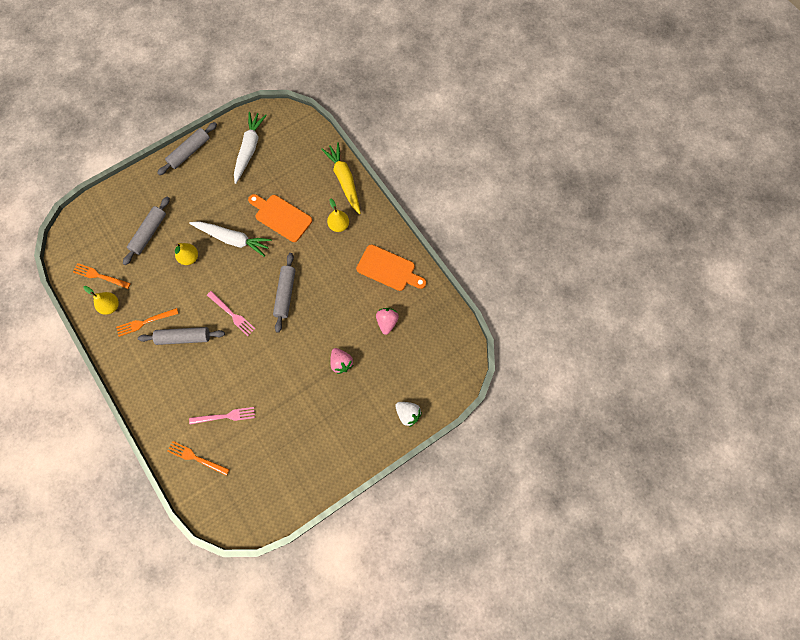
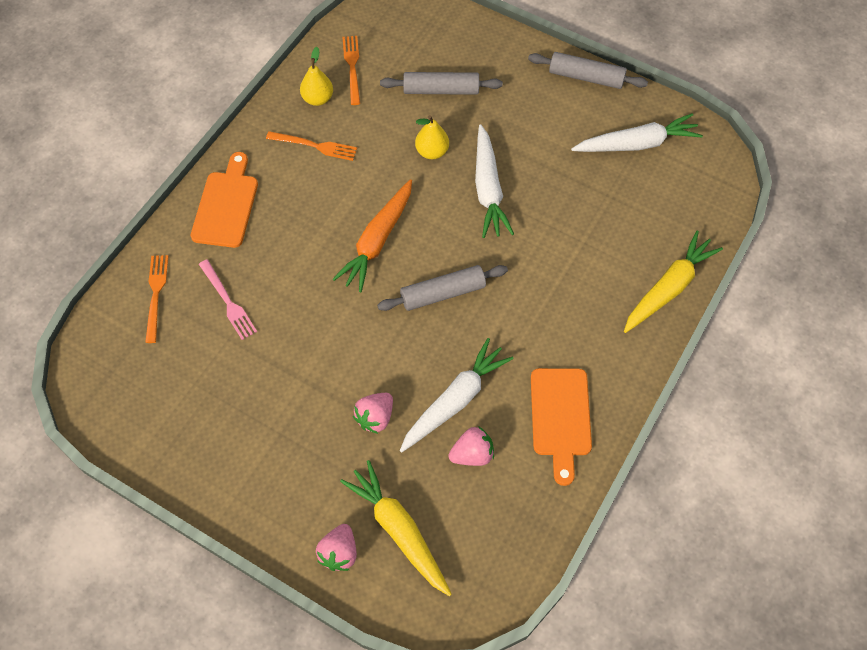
camera: 65 degrees right, 10 degrees down
(145, 322) = (315, 146): orange fork -> orange fork turned 150 degrees clockwise
(184, 338) = (315, 200): grey rolling pin -> none
(232, 314) = (377, 241): pink fork -> orange carrot
(281, 216) = (558, 232): orange cutting board -> orange cutting board (226, 205)
(339, 225) = (590, 314): yellow pear -> none
(352, 317) = (455, 400): none -> white carrot
(408, 414) = (339, 553): white strawberry -> pink strawberry
(410, 378) = (399, 530): none -> yellow carrot

